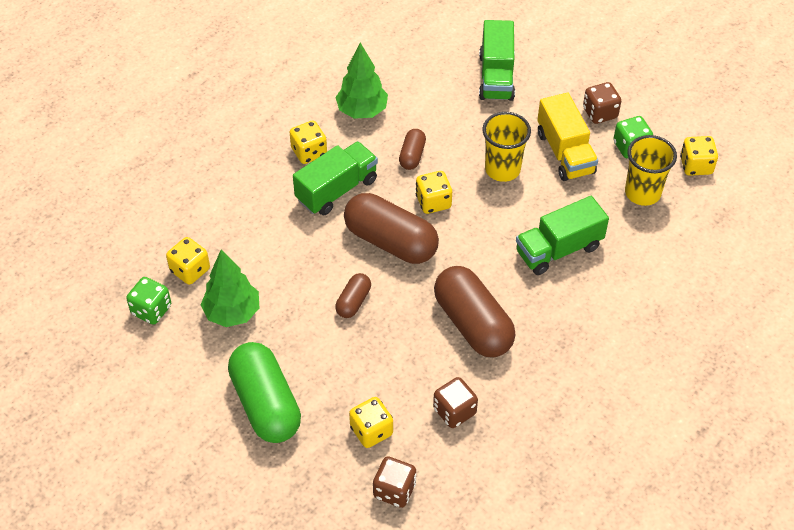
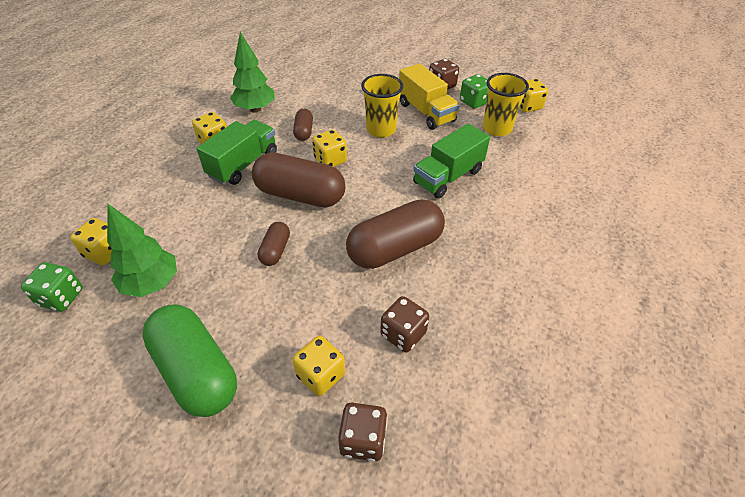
camera: 15 degrees left, 5 degrees down
(473, 324) = (395, 248): brown capsule -> brown capsule turned 75 degrees counterclockwise
(496, 77) = (356, 75): green truck -> none

